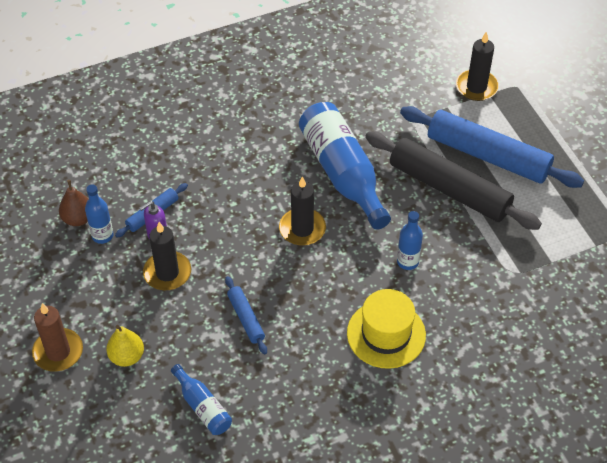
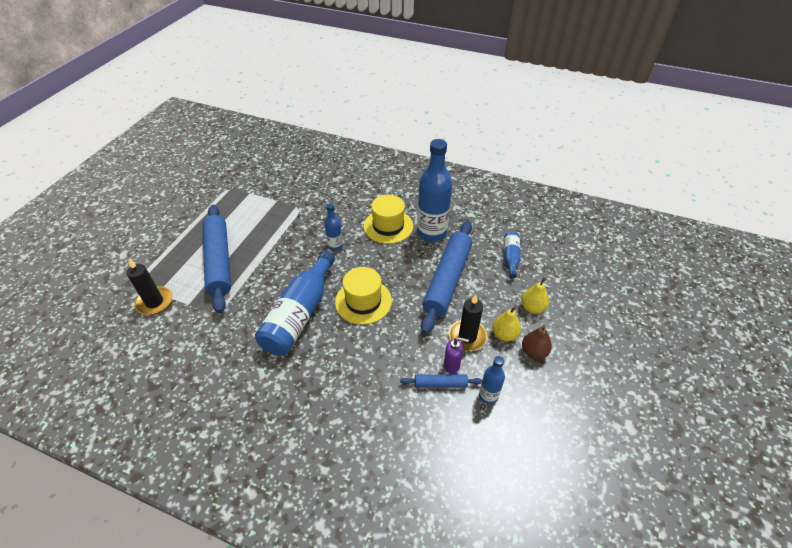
camera: 135 degrees left, 5 degrees down
(58, 352) = (574, 340): brown candle -> none
(78, 219) = (496, 424): brown pear -> brown pear (534, 352)
(133, 303) = (504, 334): none -> yellow pear
(246, 318) = (447, 280): blue rolling pin -> blue rolling pin, size x2.20
(302, 229) = (363, 301): black candle -> yellow hat
(327, 367) = (432, 232): none -> blue bottle
(449, 189) = (263, 261): black rolling pin -> none

